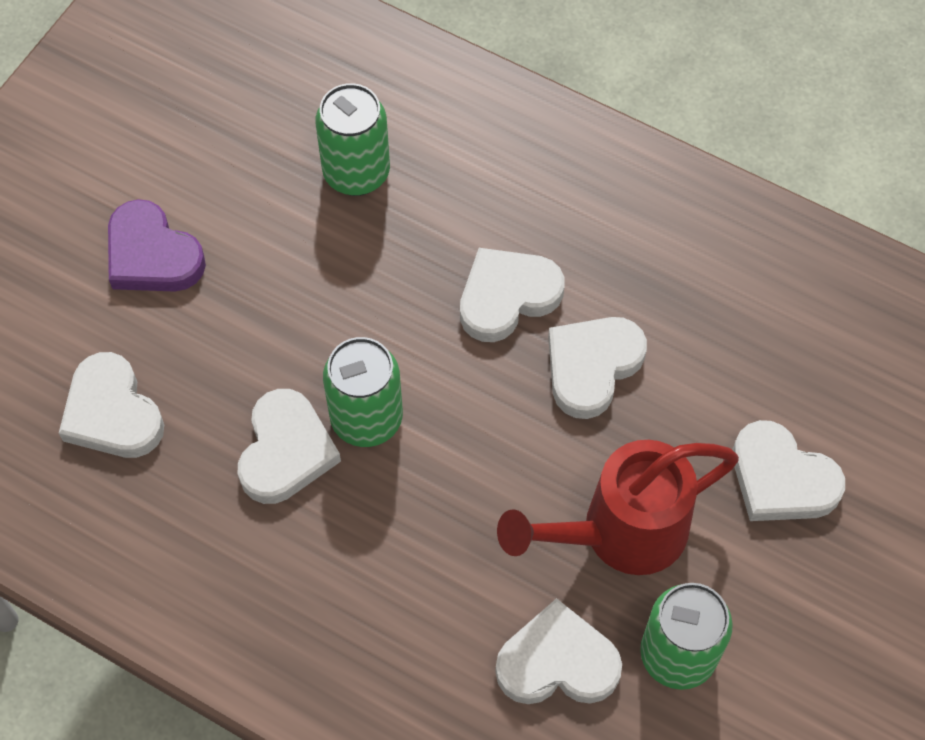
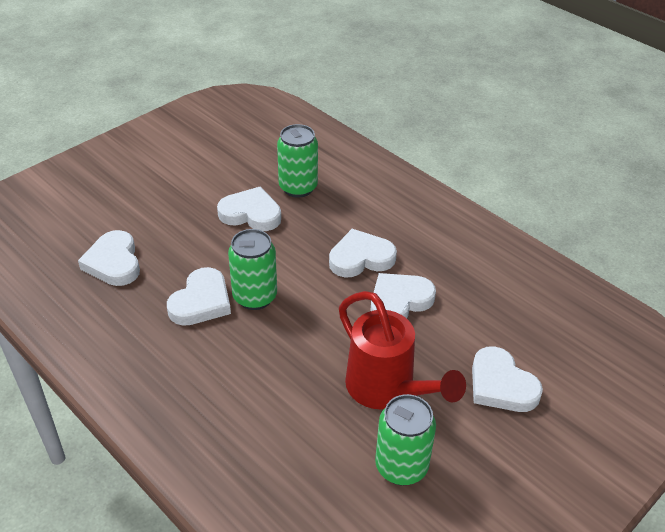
camera: 15 degrees right, 20 degrees down
(152, 255) = (171, 199): purple heart -> none
(557, 662) = (320, 450): white heart -> white heart (251, 214)
(620, 533) = (387, 389): red watering can -> red watering can turned 120 degrees counterclockwise

